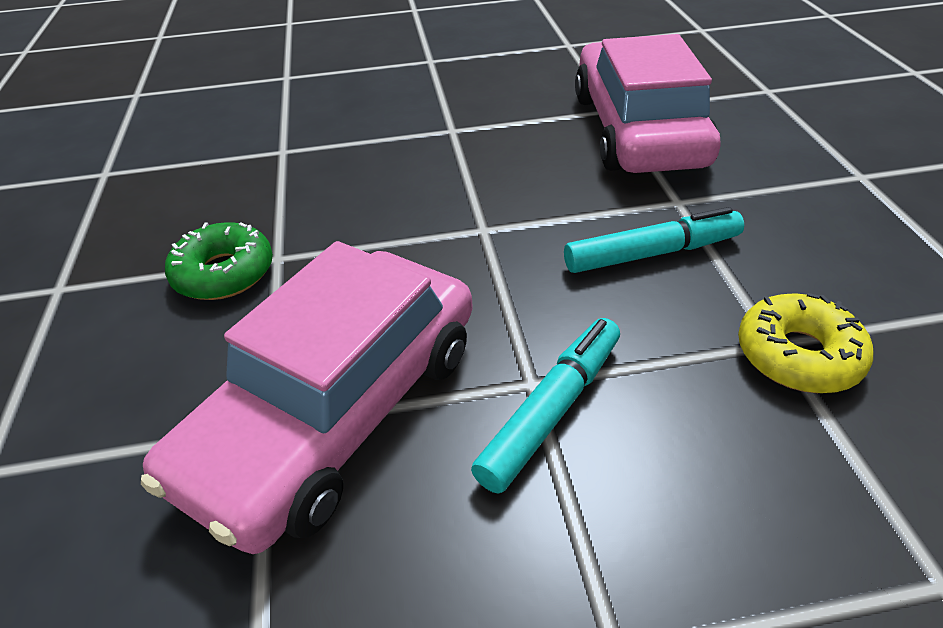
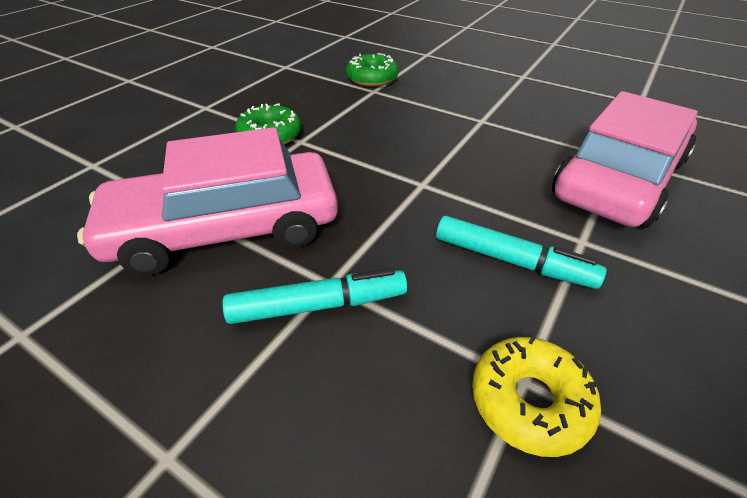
camera: 40 degrees right, 0 degrees up
(258, 136) = (372, 78): none -> green donut

